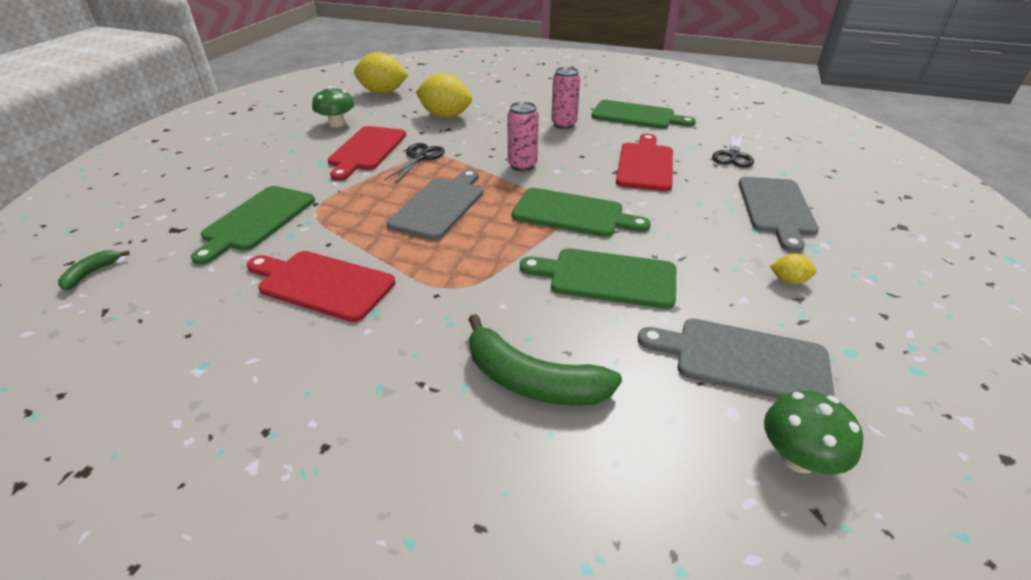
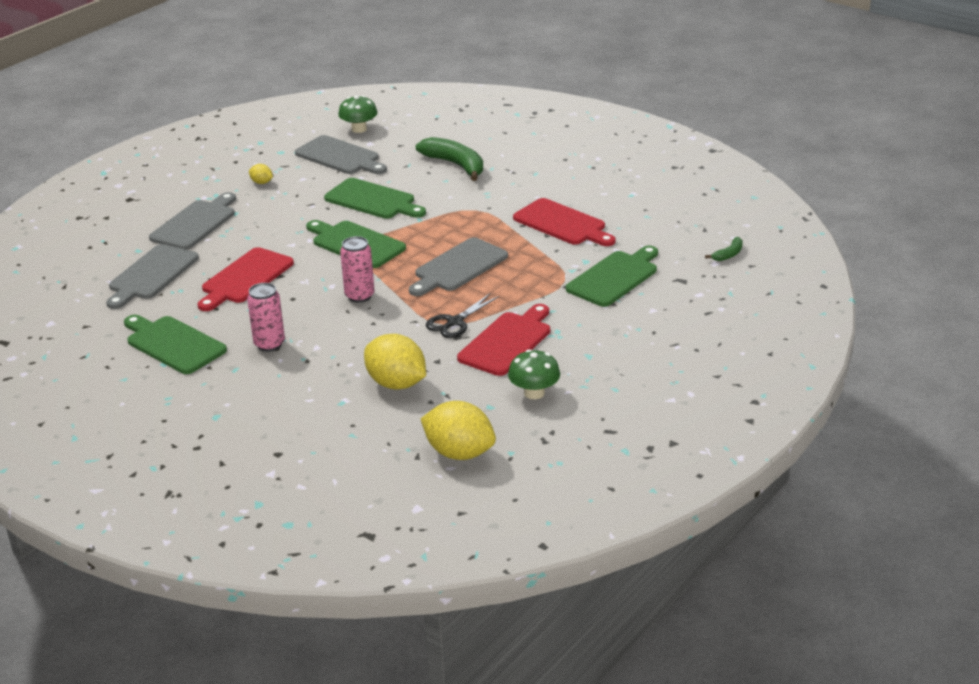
camera: 160 degrees left, 5 degrees down
(733, 155) = (151, 275): black scissors -> grey cutting board

